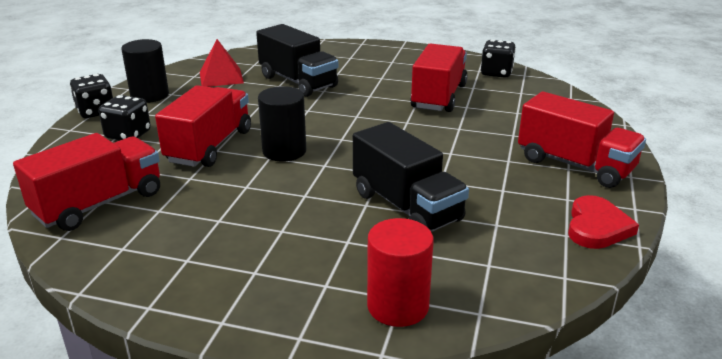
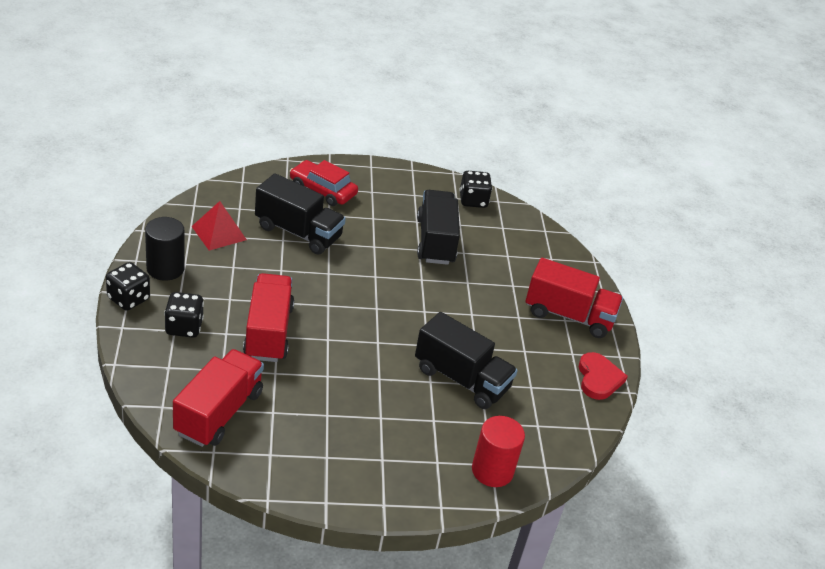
camera: 25 degrees left, 10 degrees up
(284, 151) = (336, 330): black cylinder -> none
(343, 58) = (322, 190): none -> red car
(438, 97) = (435, 241): red truck -> black truck

